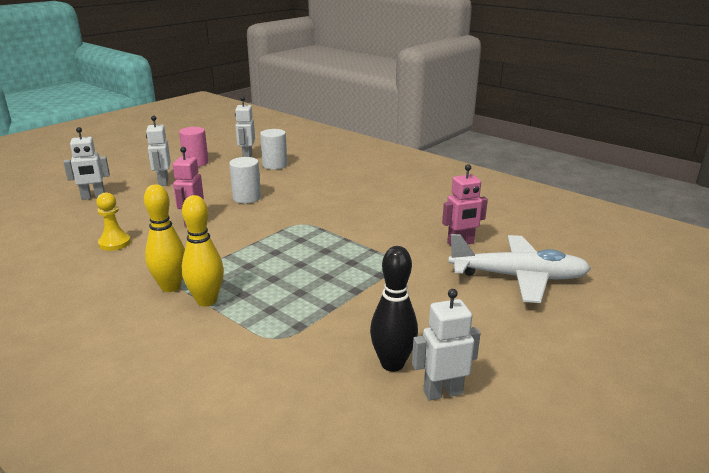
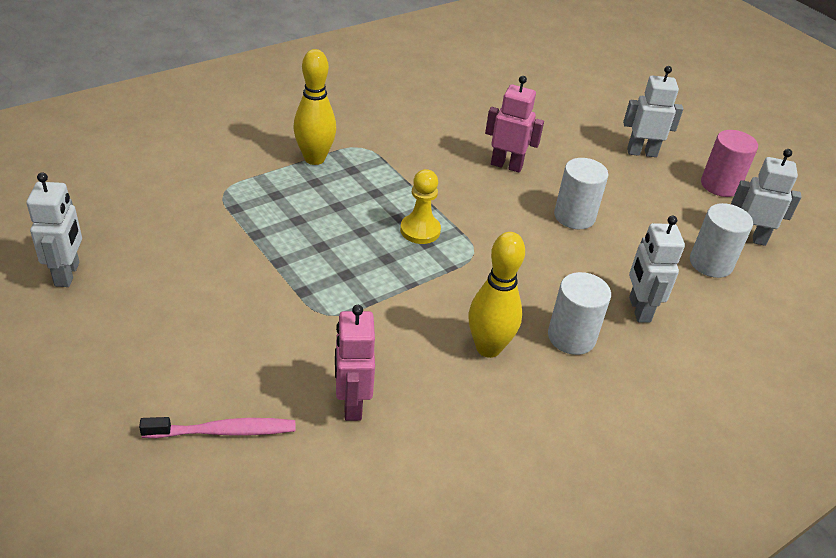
camera: 100 degrees right, 15 degrees up
(93, 197) = (596, 102): white robot -> white robot (639, 310)
(114, 243) = (465, 113): yellow pawn -> yellow pawn (420, 230)
(170, 287) = (353, 140): yellow bowling pin -> yellow bowling pin (488, 348)
(359, 193) = (571, 337): none -> white cylinder
(392, 364) = (131, 254): black bowling pin -> none
(518, 277) = (223, 431): white plane -> pink toothbrush

